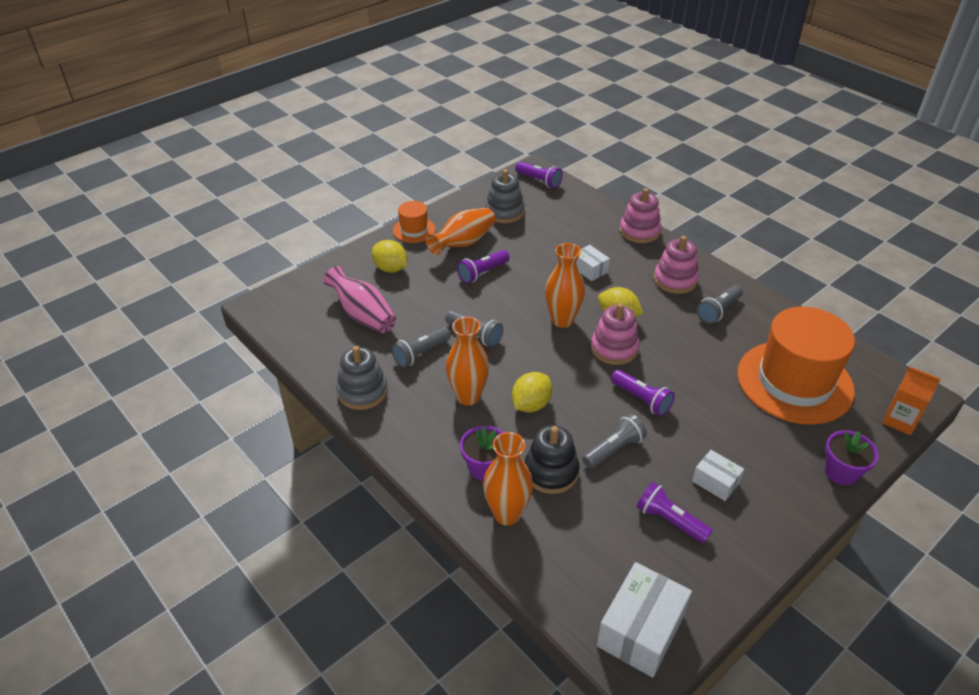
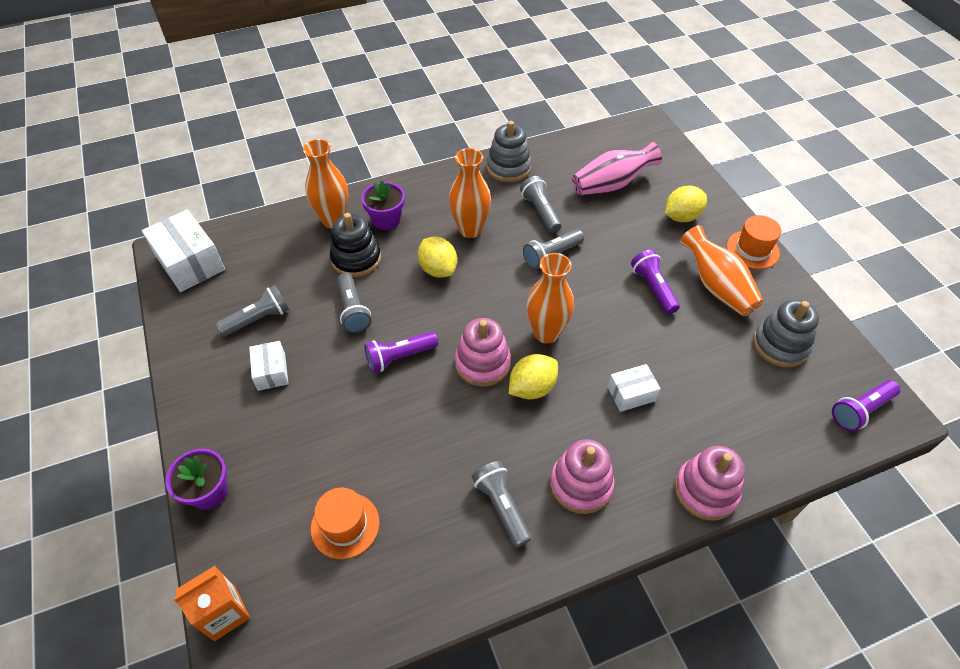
camera: 110 degrees right, 10 degrees up
(669, 520) = (259, 319): purple flashlight -> grey flashlight
(715, 482) = (271, 372): white box -> white box turned 75 degrees counterclockwise
(794, 382) = (345, 525): orange hat -> orange hat, size x0.46

